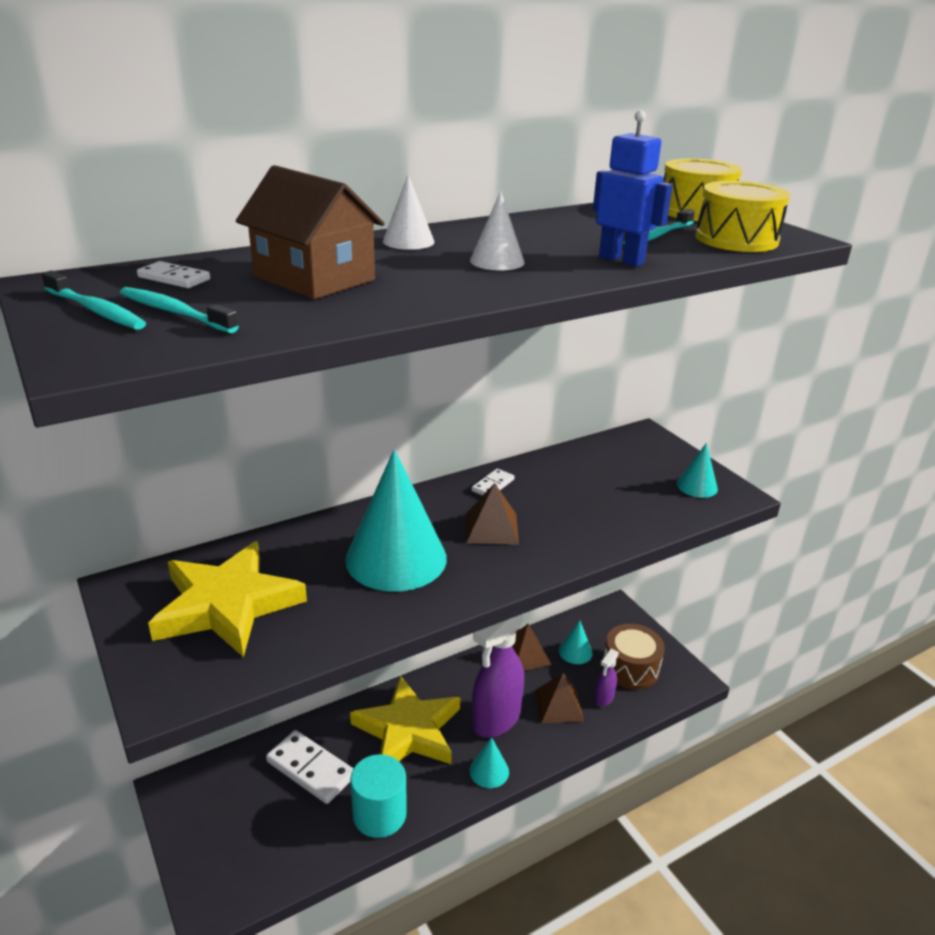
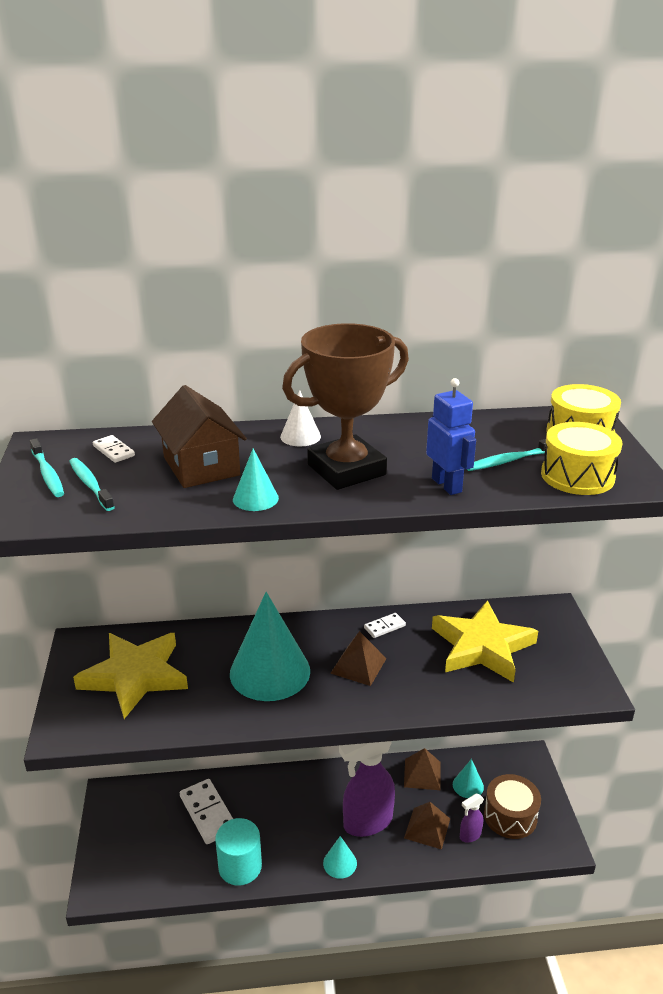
camera: 25 degrees right, 0 degrees up
(408, 730) = (294, 807): yellow star -> yellow star (482, 646)
(497, 261) = (346, 470): white cone -> brown trophy
(697, 486) = (564, 672): turquoise cone -> turquoise cone (255, 498)

